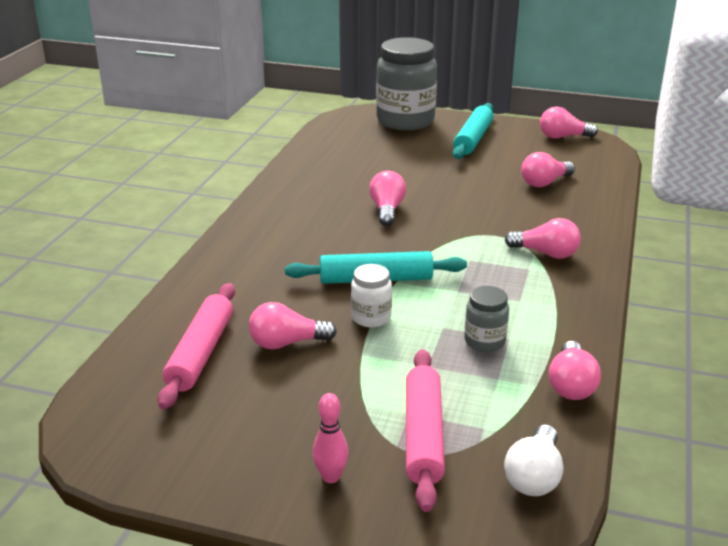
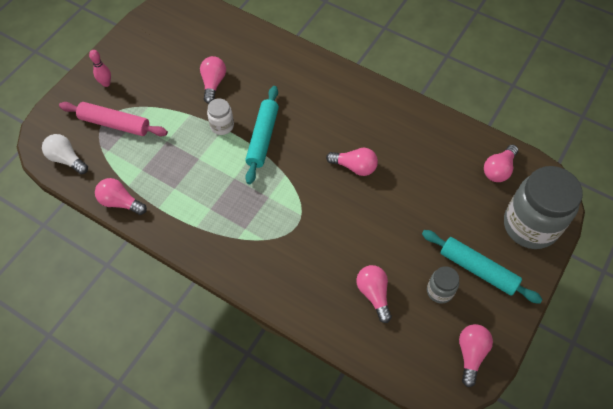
camera: 105 degrees right, 30 degrees up
(201, 353) = (219, 48): pink rolling pin -> none
(484, 341) = (176, 174): grey jar -> grey jar (439, 291)
(546, 253) = (261, 247): pink light bulb -> pink light bulb (498, 170)

